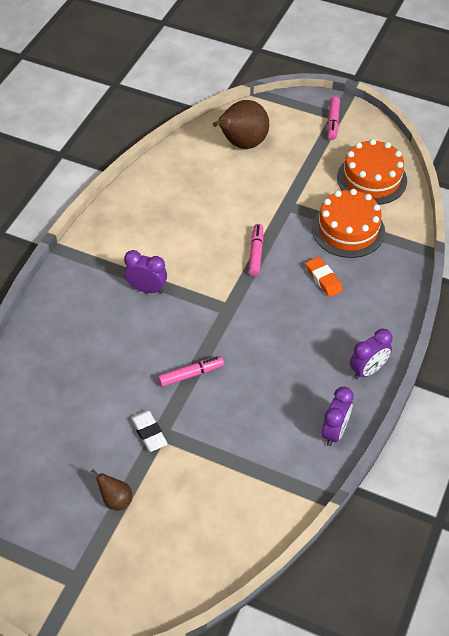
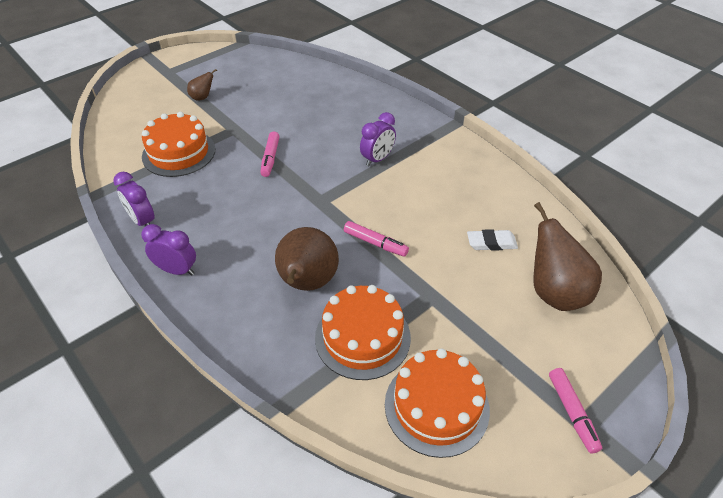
camera: 115 degrees right, 5 degrees down
(149, 432) = (239, 124): white eraser -> white eraser (491, 243)
(226, 462) = (179, 153): none -> orange cake
(323, 279) = (307, 283): orange eraser -> brown pear
(333, 122) = (572, 413): pink marker -> pink marker turned 135 degrees counterclockwise
(368, 370) = (177, 270): purple clock -> purple clock turned 120 degrees clockwise

